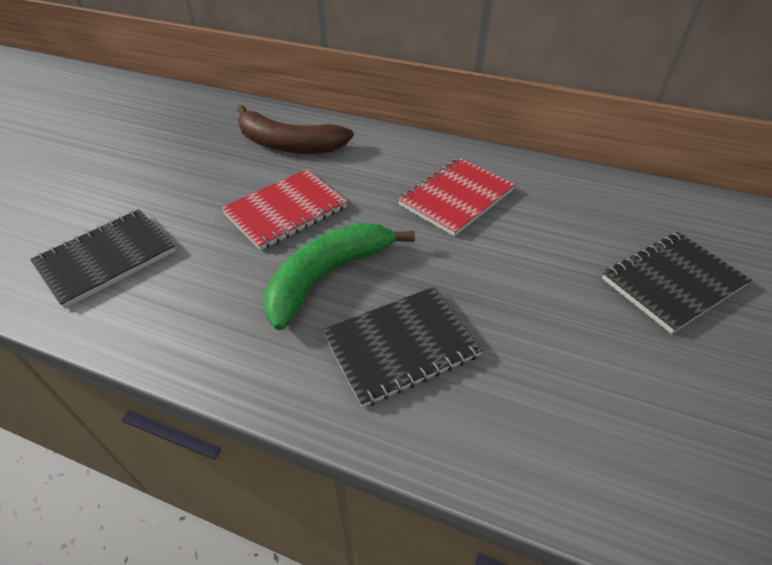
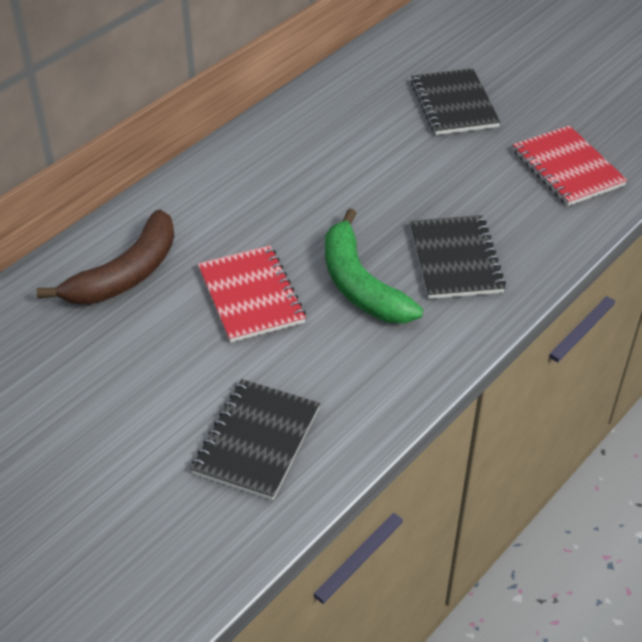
camera: 70 degrees left, 0 degrees up
(107, 258) = (257, 441): black notebook -> black notebook turned 45 degrees clockwise
(456, 198) = (296, 177): red notebook -> red notebook (567, 168)

